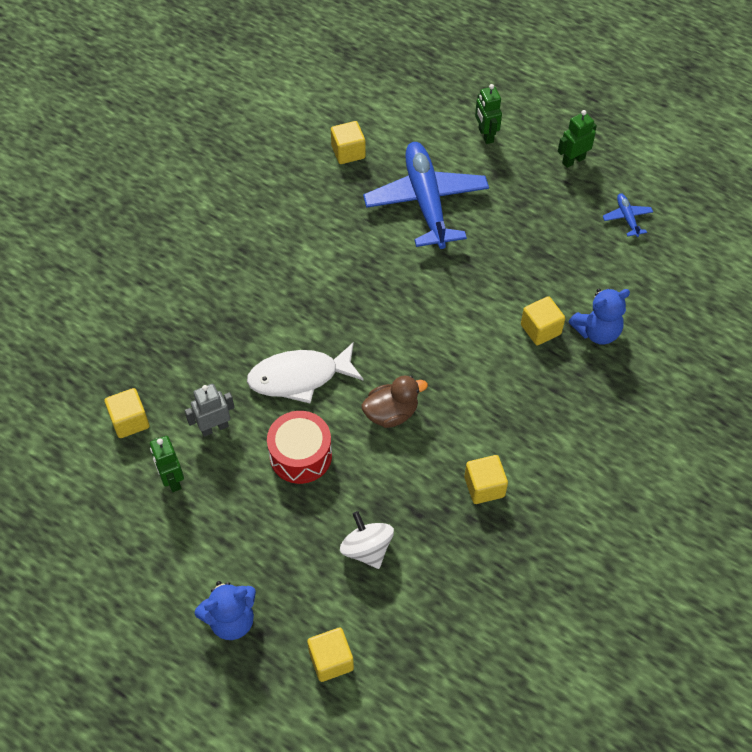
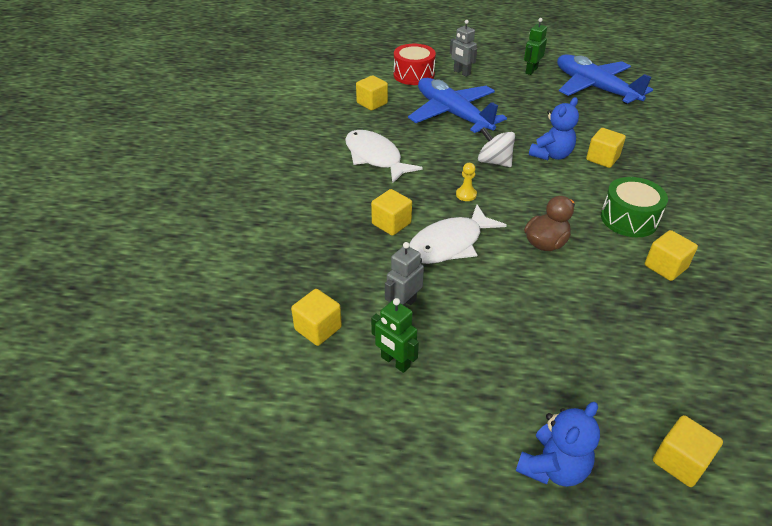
camera: 25 degrees left, 15 degrees down
(261, 331) = (391, 223): none -> yellow cube
(300, 237) = (375, 157): none -> white fish
(300, 455) = (498, 298): red drum -> red drum (413, 75)
(358, 323) = (466, 195): none -> yellow pawn
(367, 549) = (620, 349): white spinning top -> white spinning top (494, 162)
(485, 135) = (461, 73): green robot -> grey robot
(499, 418) = (629, 219): none -> green drum
(597, 332) = (641, 149): blue teddy bear -> blue teddy bear (551, 155)
(627, 218) = (594, 88): blue plane -> blue plane, size x2.47

